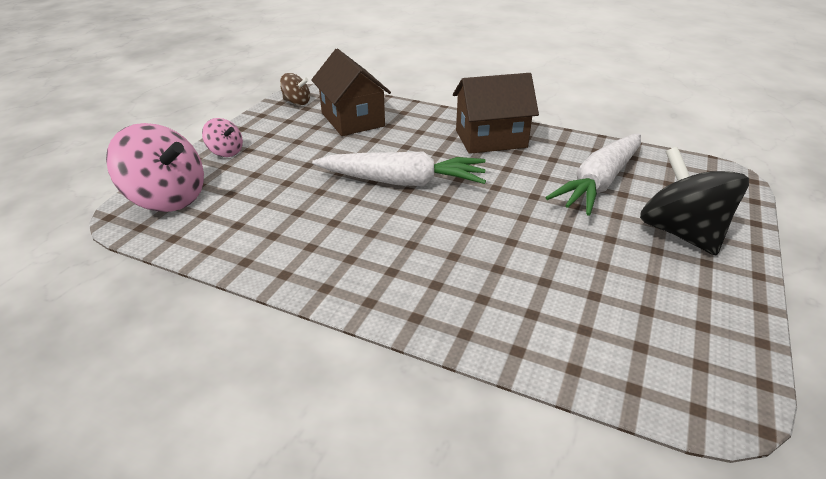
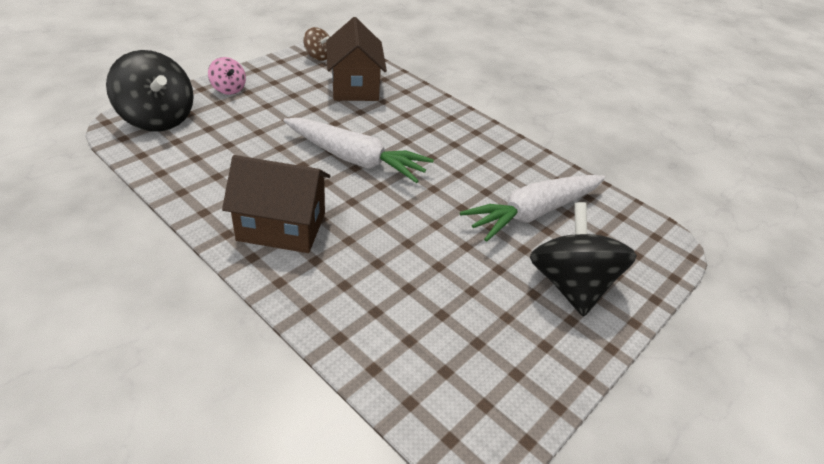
camera: 15 degrees right, 5 degrees up
(167, 198) = (158, 118): pink spinning top -> black spinning top
(491, 139) = (465, 140): brown house -> brown house (281, 227)

